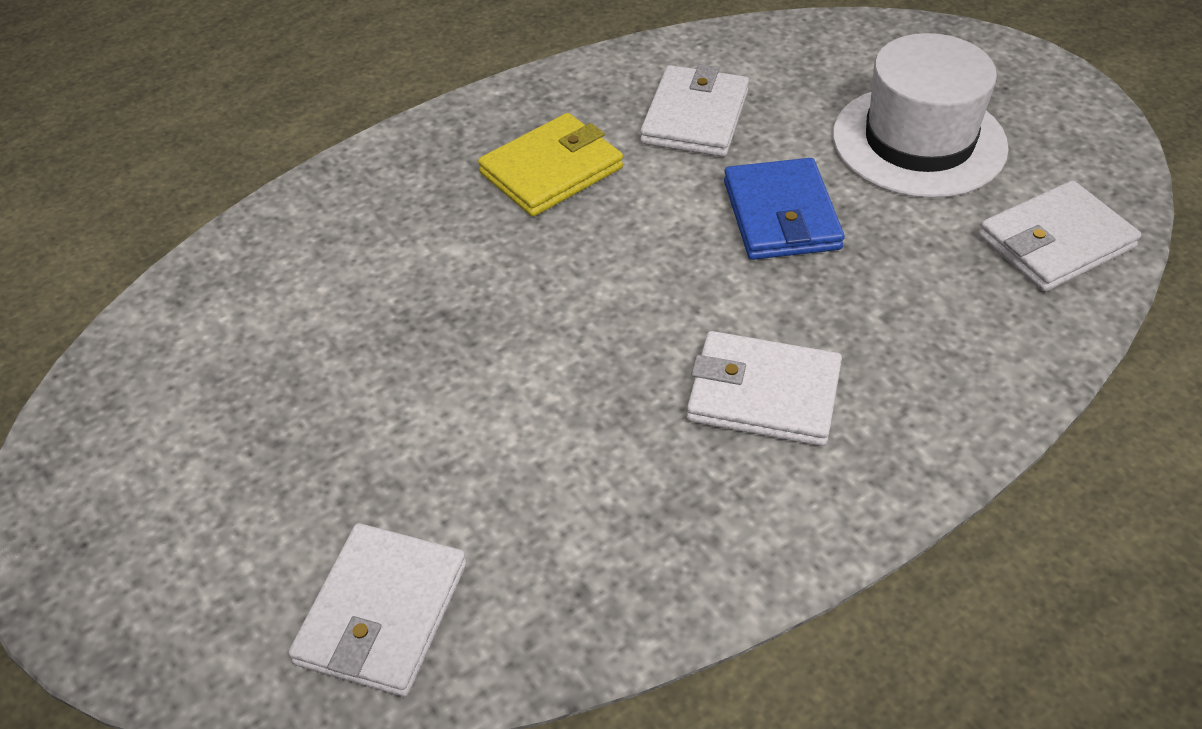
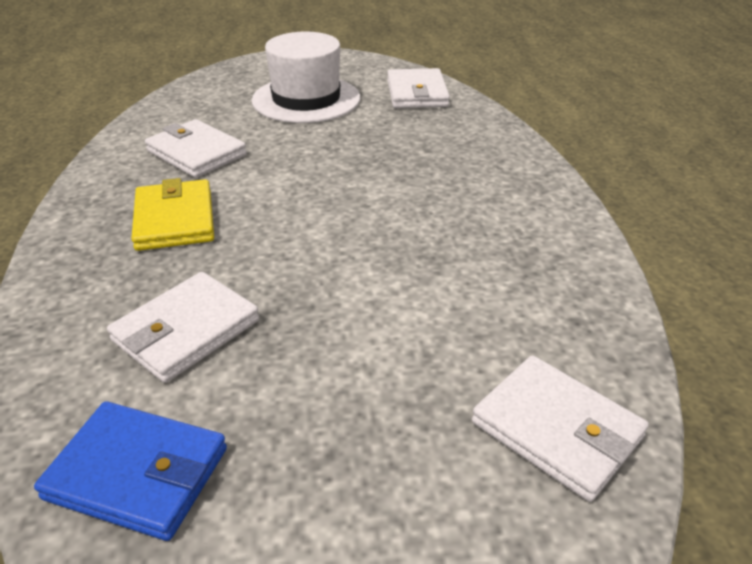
camera: 65 degrees left, 10 degrees down
(763, 394) = (456, 203): white wallet -> white wallet (186, 330)
(781, 215) = (317, 153): blue wallet -> blue wallet (137, 473)

